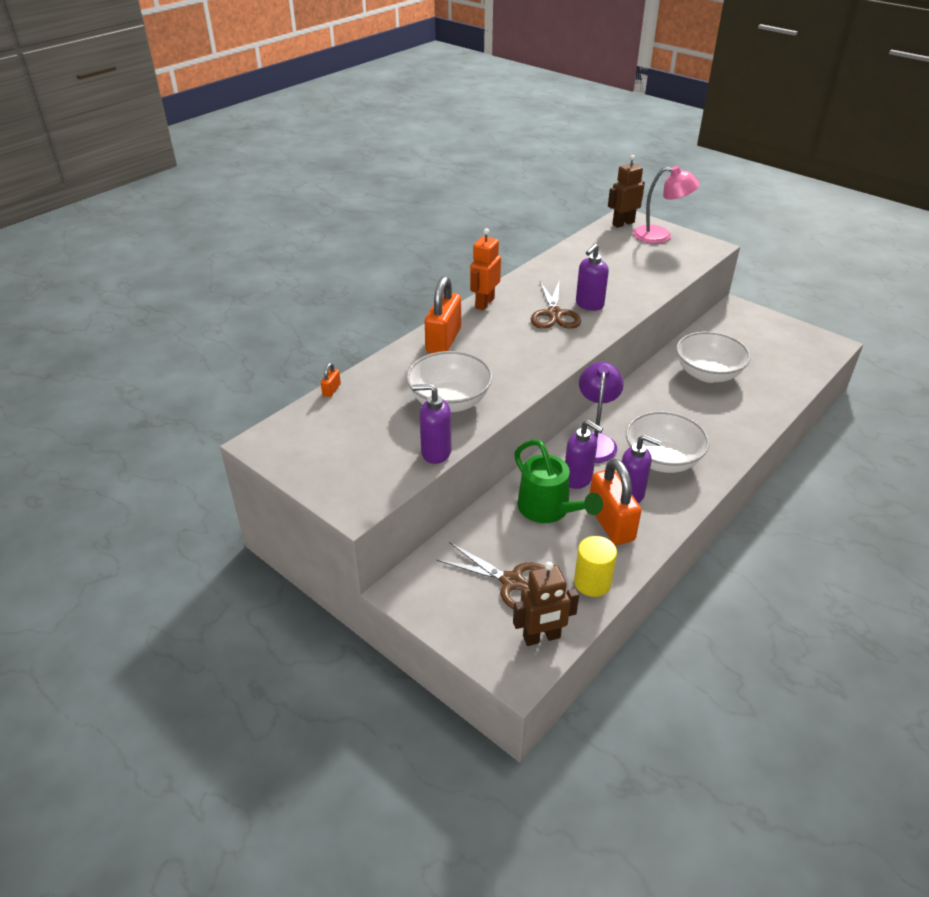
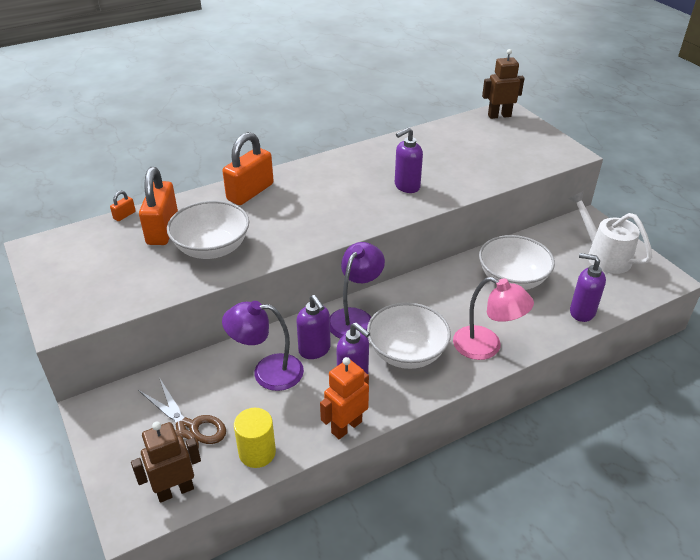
camera: 20 degrees right, 0 degrees up
(435, 452) = (163, 291): purple soap dispenser -> purple soap dispenser (581, 312)
(484, 303) = (312, 166): orange robot -> orange robot (346, 427)
(541, 637) = (175, 490): brown robot -> brown robot turned 150 degrees clockwise
(549, 510) = (267, 372): green watering can -> purple lamp
(554, 314) = (367, 188): brown scissors -> none
(611, 523) = (315, 400): orange padlock -> orange padlock (162, 229)
(660, 236) = (527, 134): pink lamp -> pink lamp (486, 347)
(769, 336) = (603, 255): none -> white watering can

